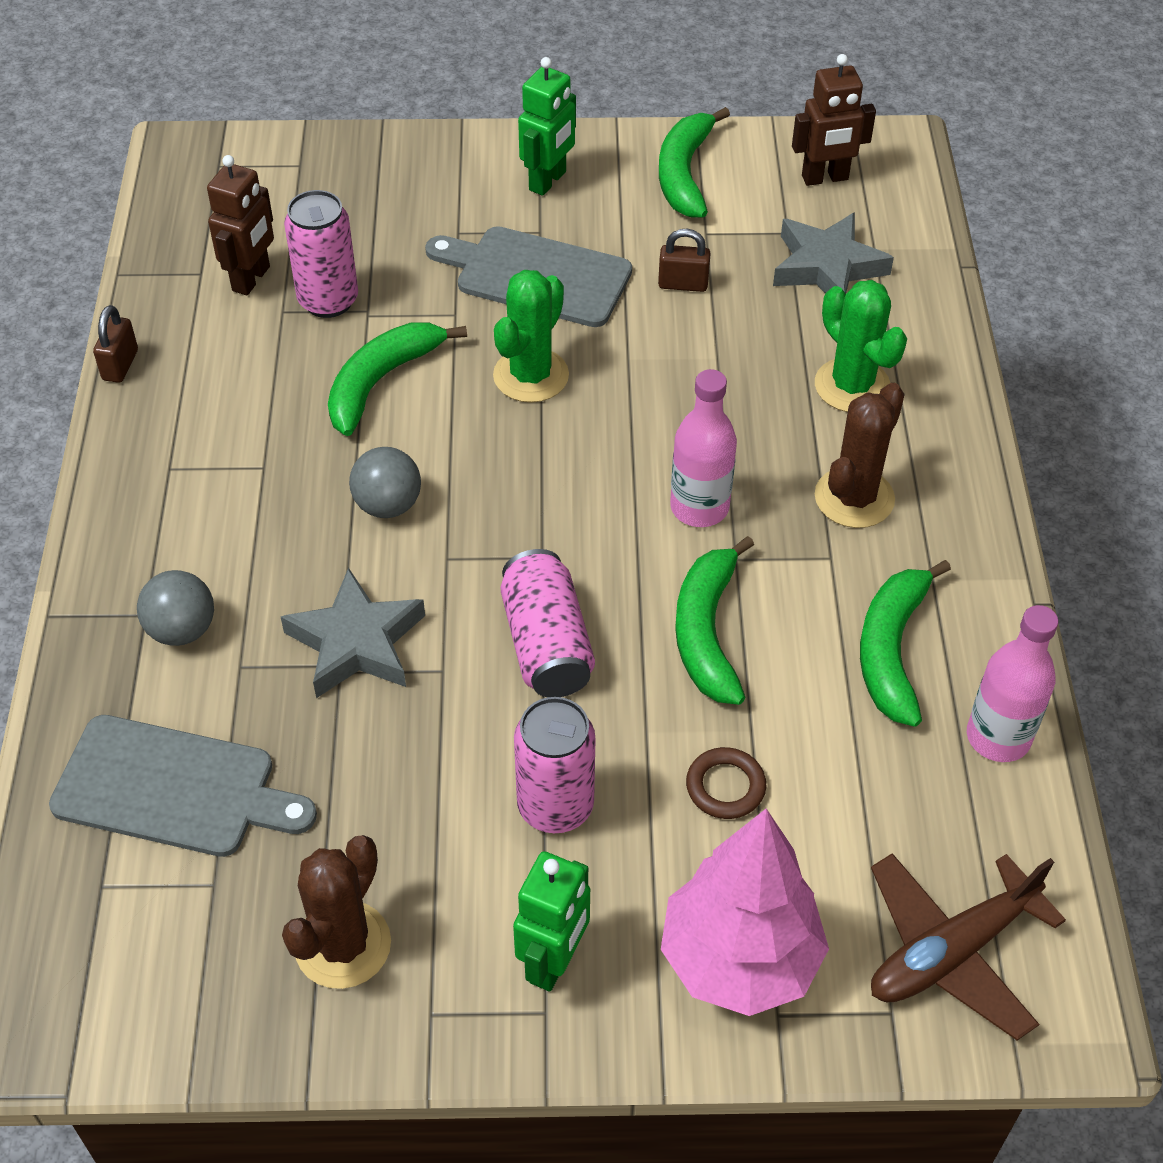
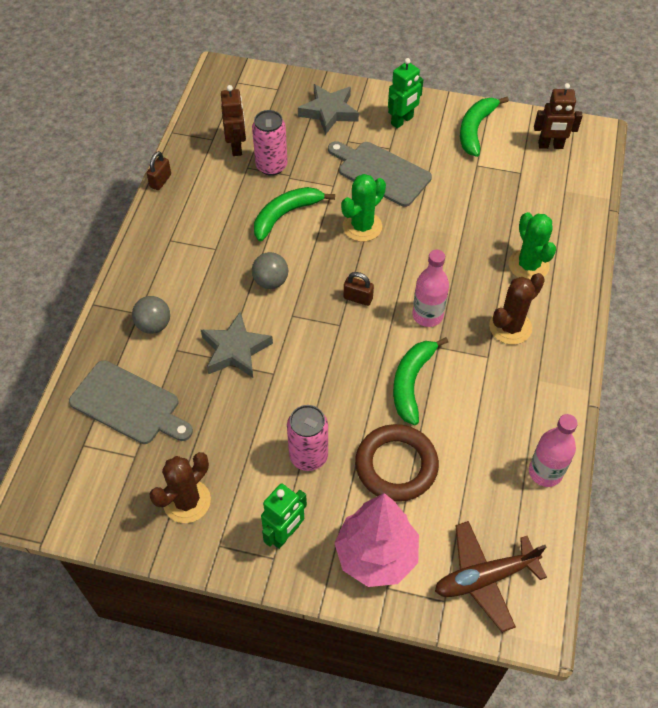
camera: 15 degrees right, 5 degrees up
(251, 279) = (236, 147): brown robot -> brown robot turned 45 degrees counterclockwise
(546, 644) = (328, 371): pink can -> none
(683, 284) = (456, 191): brown padlock -> brown padlock (358, 298)
(725, 787) = (396, 465): brown ring -> brown ring, size x2.01
(827, 267) = (536, 196): grey star -> grey star (329, 112)
(891, 650) = (504, 413): green banana -> none

